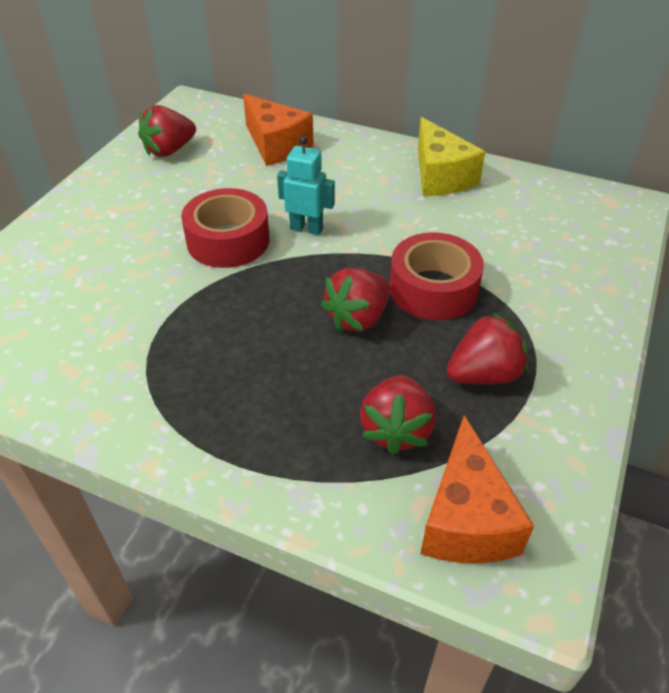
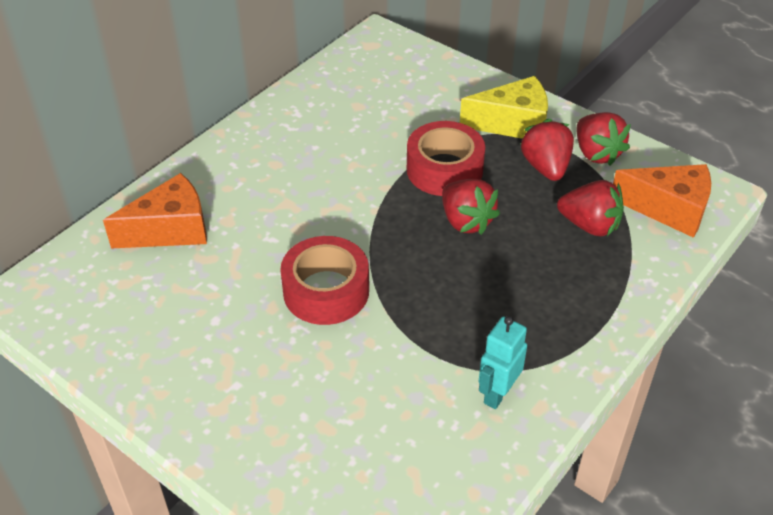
camera: 75 degrees left, 0 degrees up
(169, 150) = (128, 323): red strawberry -> red strawberry (596, 153)
(306, 228) = (331, 231): turquoise robot -> turquoise robot (497, 393)
(440, 176) = (289, 126): yellow cheese -> yellow cheese (513, 123)

